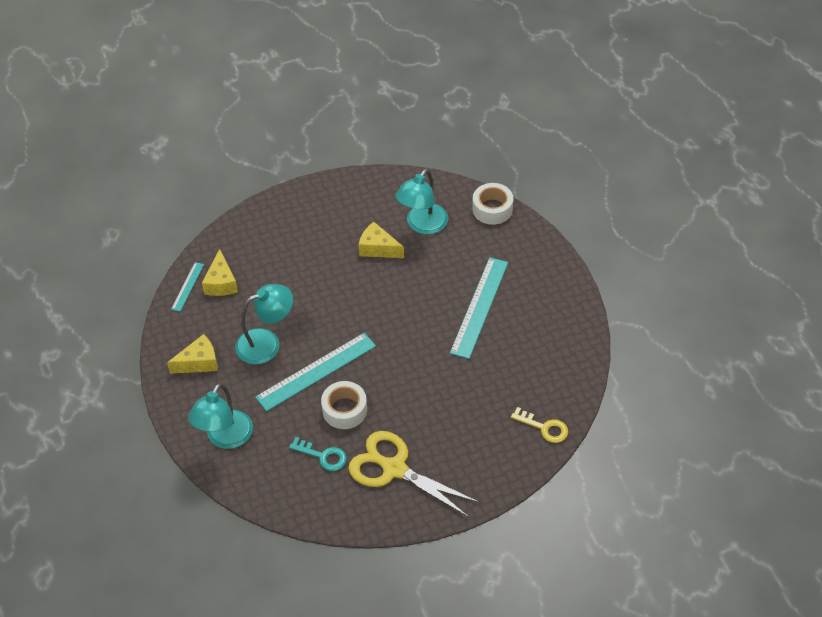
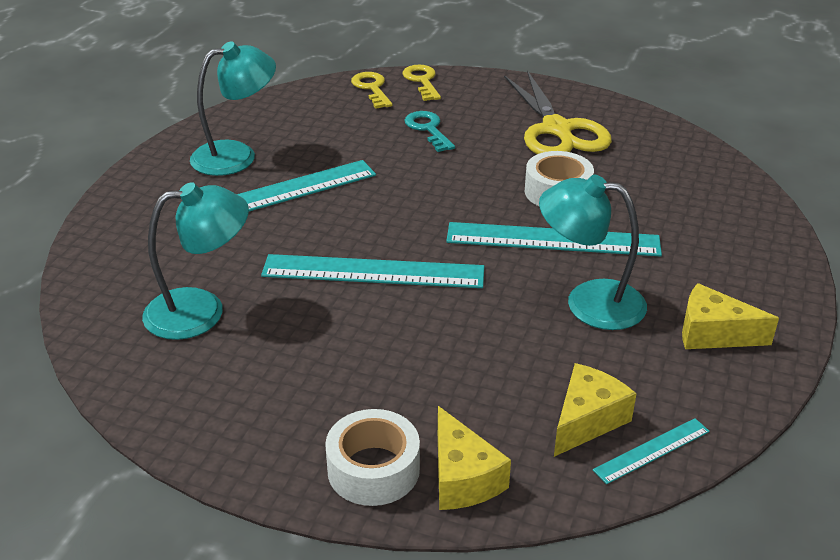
camera: 140 degrees left, 15 degrees down
(225, 438) = (737, 239): turquoise lamp -> turquoise lamp (236, 155)
(323, 456) = (625, 171): turquoise key -> turquoise key (428, 129)
(378, 248) = (299, 320): yellow cheese -> yellow cheese (462, 478)
(378, 293) = (373, 271): none -> turquoise ruler
(492, 209) = (91, 273): white tape -> white tape (373, 469)
(524, 459) = (422, 81): none -> yellow key

